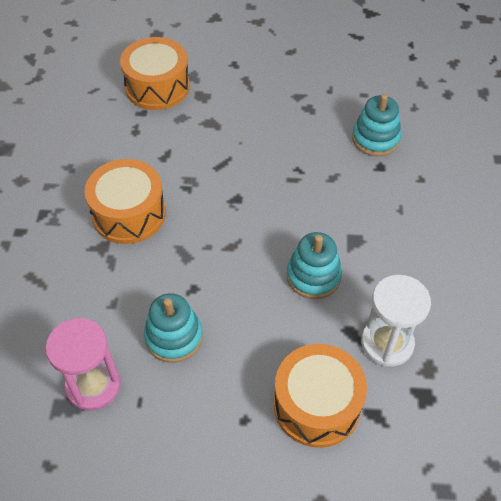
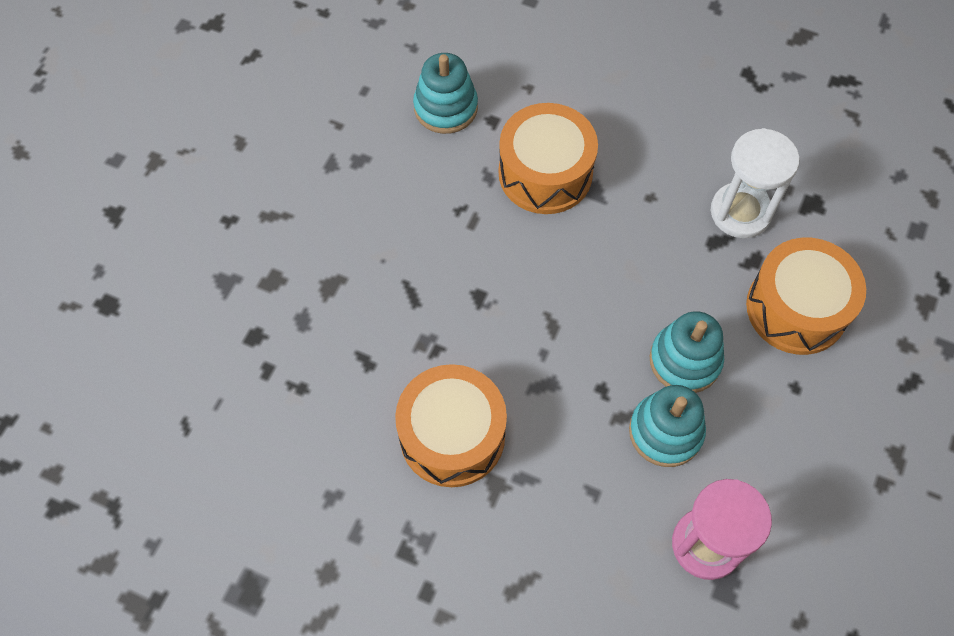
camera: 70 degrees left, 10 degrees up
(157, 87) = (224, 334): orange drum -> orange drum (545, 173)
(313, 276) = (629, 251): turquoise stacking toy -> turquoise stacking toy (685, 360)

